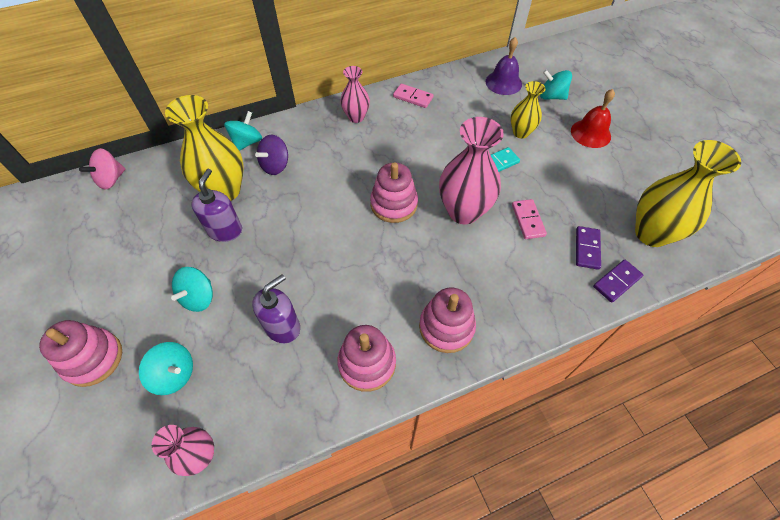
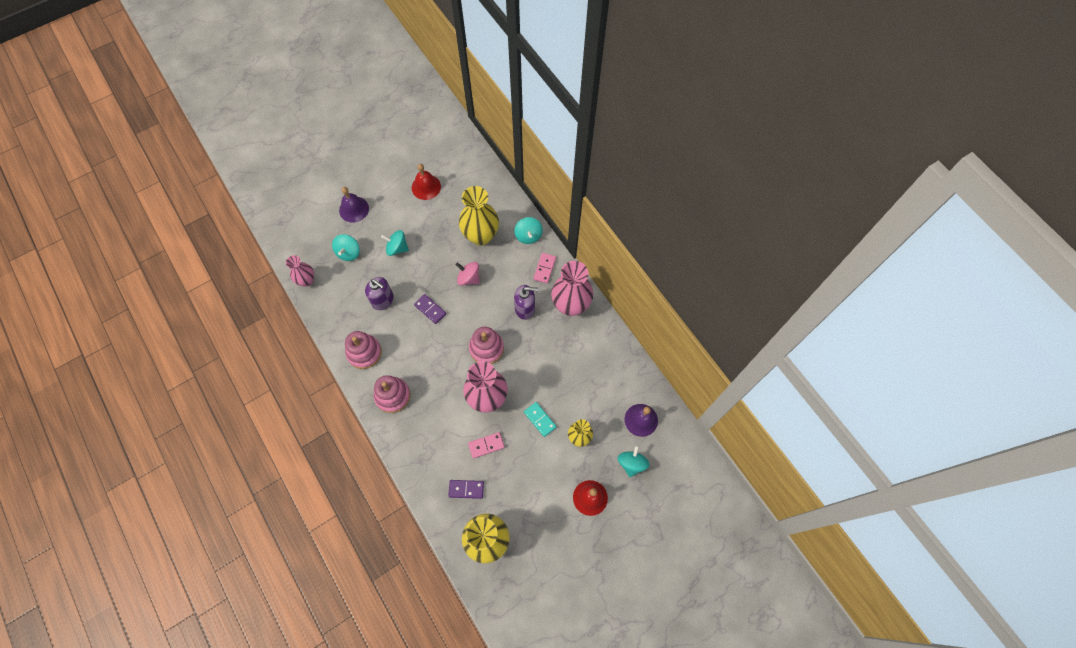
camera: 80 degrees right, 10 degrees up
(93, 358) = (354, 209): pink stacking toy -> purple bell
(110, 247) = (426, 187): none -> red bell
(111, 179) = (479, 164): pink spinning top -> pink spinning top (469, 278)
(225, 230) = (448, 246): purple soap dispenser -> purple soap dispenser (525, 308)
(247, 142) = (528, 236): turquoise spinning top -> turquoise spinning top turned 60 degrees clockwise
(275, 165) = (509, 261): purple spinning top -> none
(356, 117) = (570, 305): pink vase -> pink vase, size x1.75
(413, 97) = (604, 345): pink domino -> pink domino (544, 268)
(616, 282) = (440, 509): purple domino -> purple domino (430, 309)

